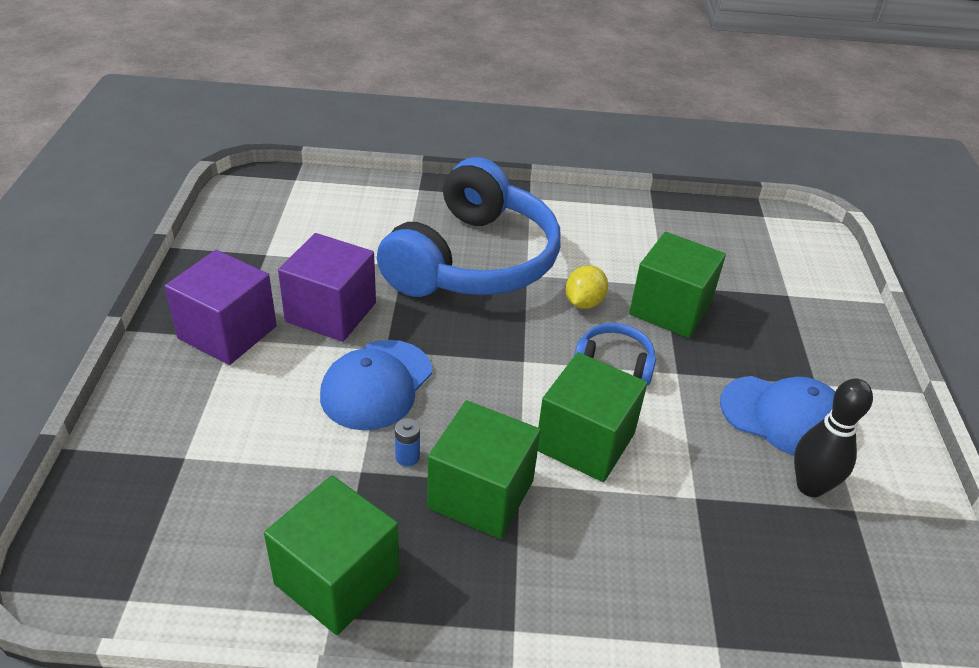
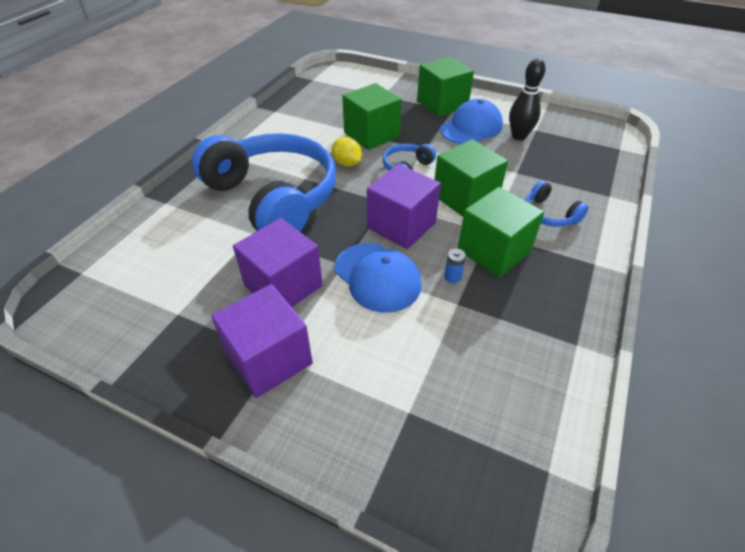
camera: 65 degrees left, 5 degrees up
(337, 579) = (548, 335): green cube -> green cube (442, 104)
(483, 385) = (401, 225): none -> purple cube
(606, 555) = (549, 214): none -> blue headphones

